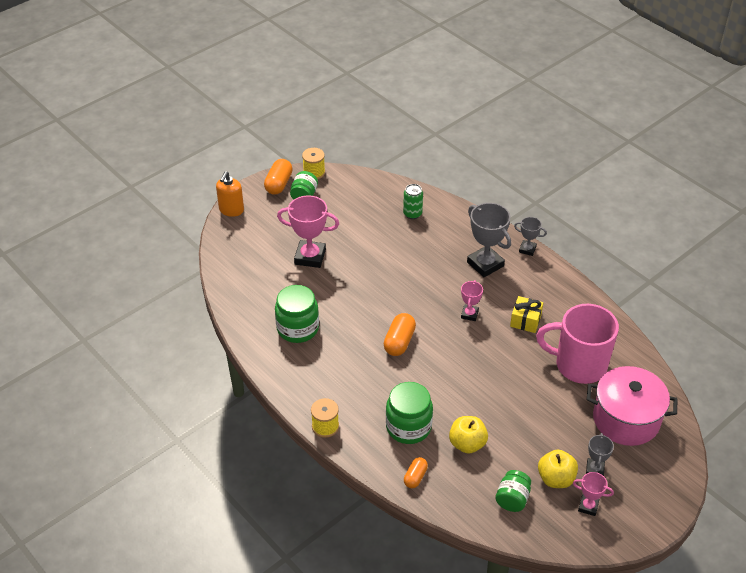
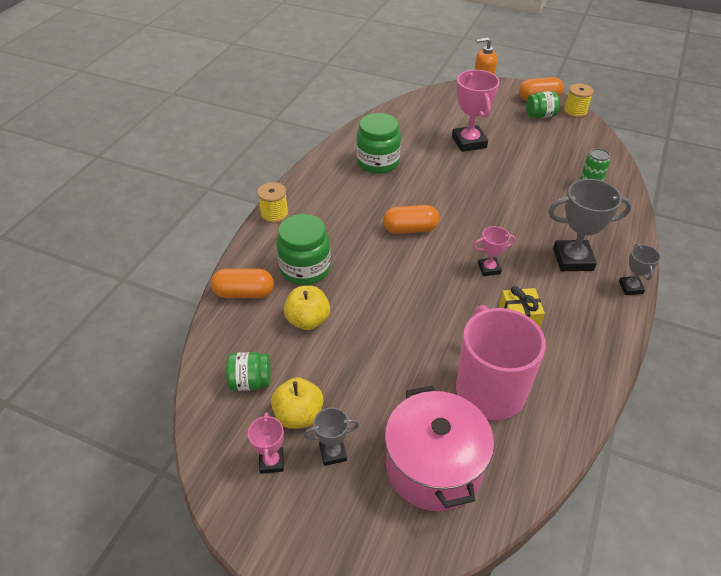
camera: 65 degrees right, 0 degrees up
(415, 477) = (244, 293): orange capsule -> orange capsule, size x1.59
(485, 264) = (573, 259): grey trophy -> grey trophy turned 60 degrees clockwise

